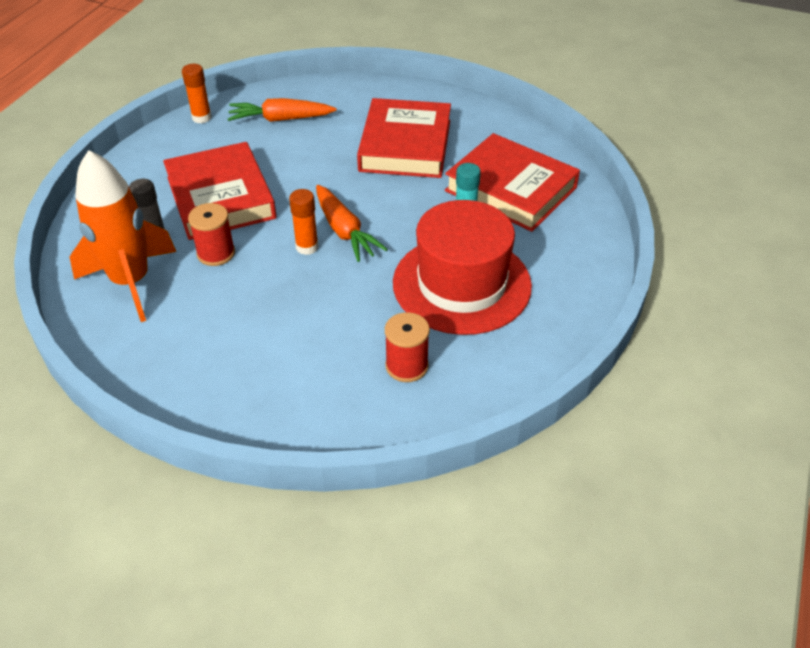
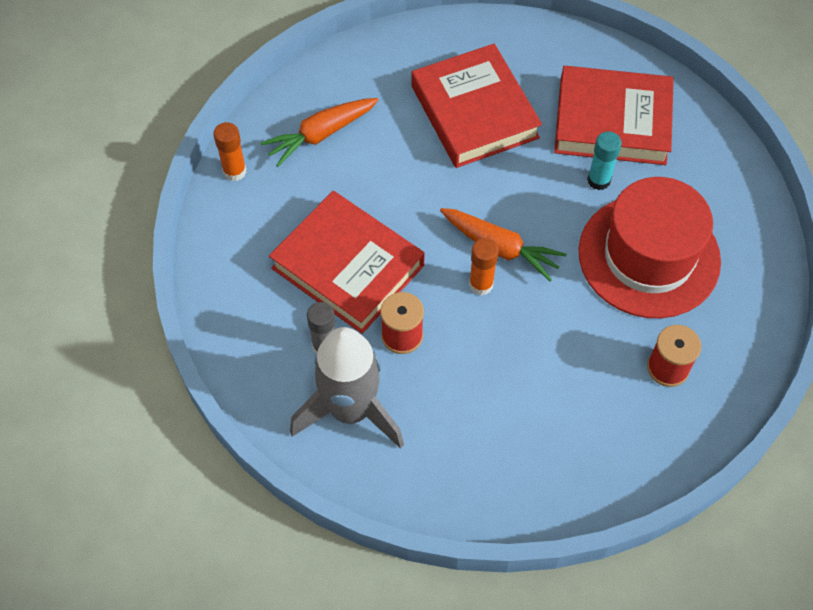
camera: 30 degrees left, 15 degrees up
(131, 282) = (351, 410): orange rocket -> grey rocket

